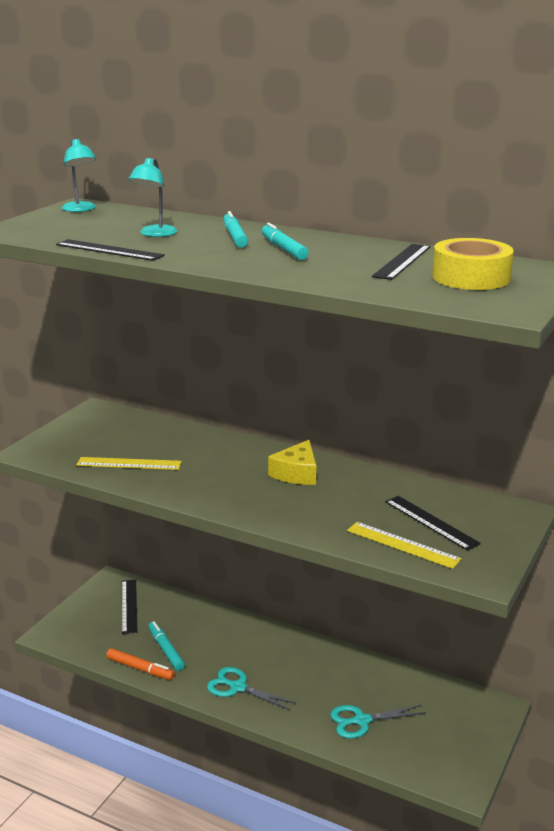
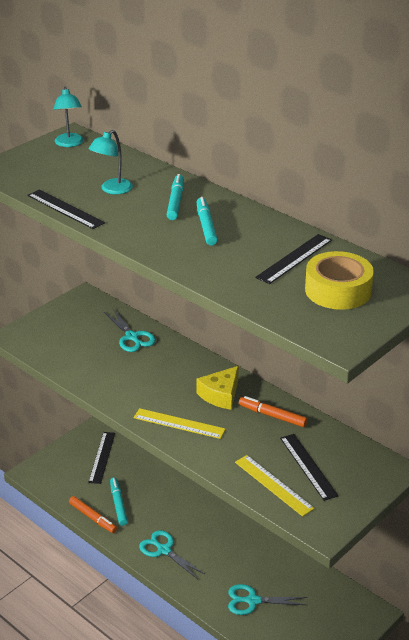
camera: 15 degrees right, 10 degrees up
(129, 463) = (89, 361): yellow ruler -> yellow ruler (179, 423)
(169, 436) = (132, 337): none -> turquoise scissors
(365, 484) = (272, 416): none -> orange marker

